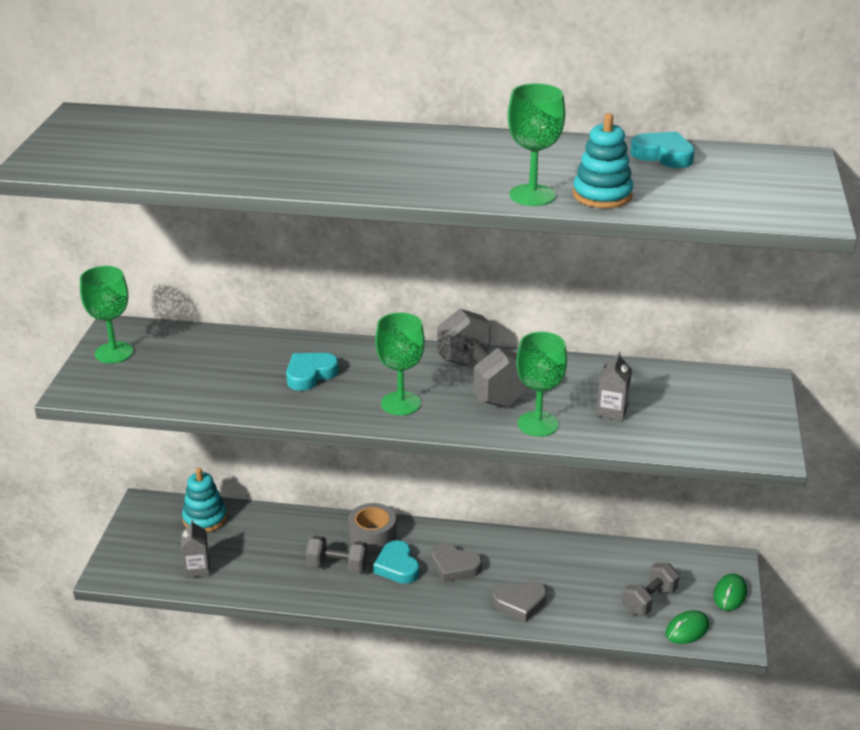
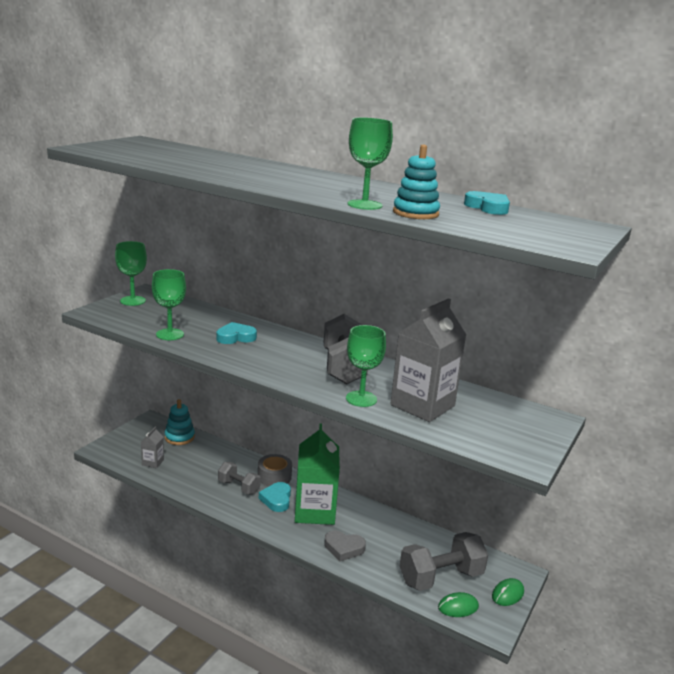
camera: 20 degrees right, 10 degrees down
(400, 403) = (278, 365): green goblet -> green goblet (170, 334)
(454, 566) = (315, 511): grey heart -> green carton
(612, 411) = (422, 405): grey carton -> grey carton, size x2.24
(649, 600) = (440, 577): grey dumbbell -> grey dumbbell, size x1.69

